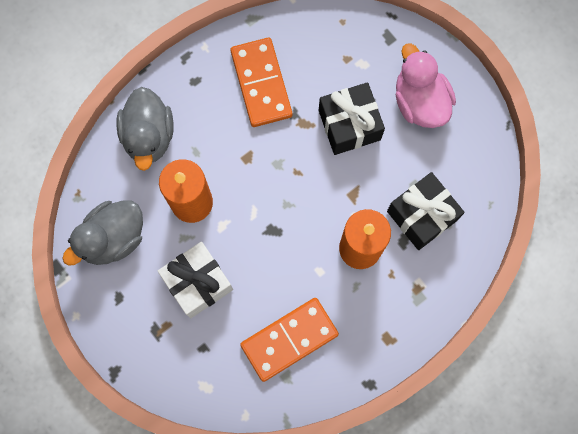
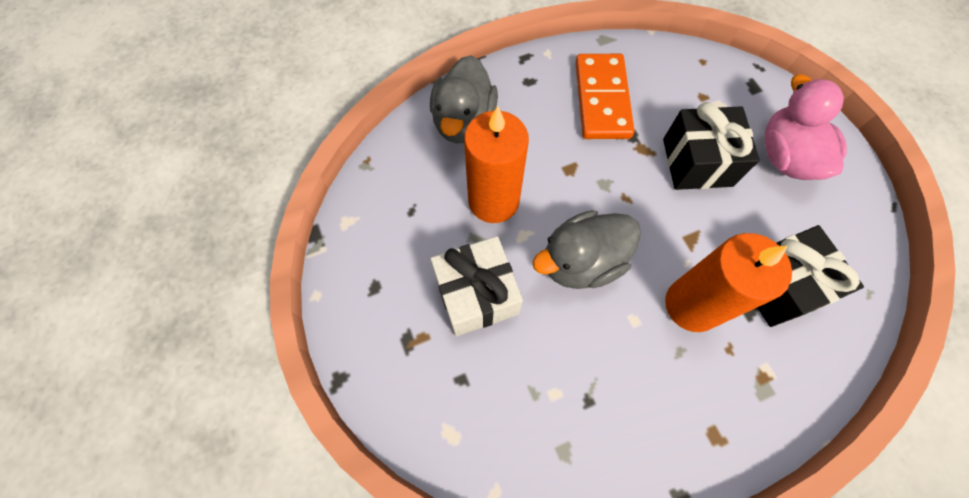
camera: 15 degrees right, 10 degrees down
(113, 238) = (390, 217): grey duck -> grey duck (581, 262)
(289, 340) = (578, 400): orange domino -> none

